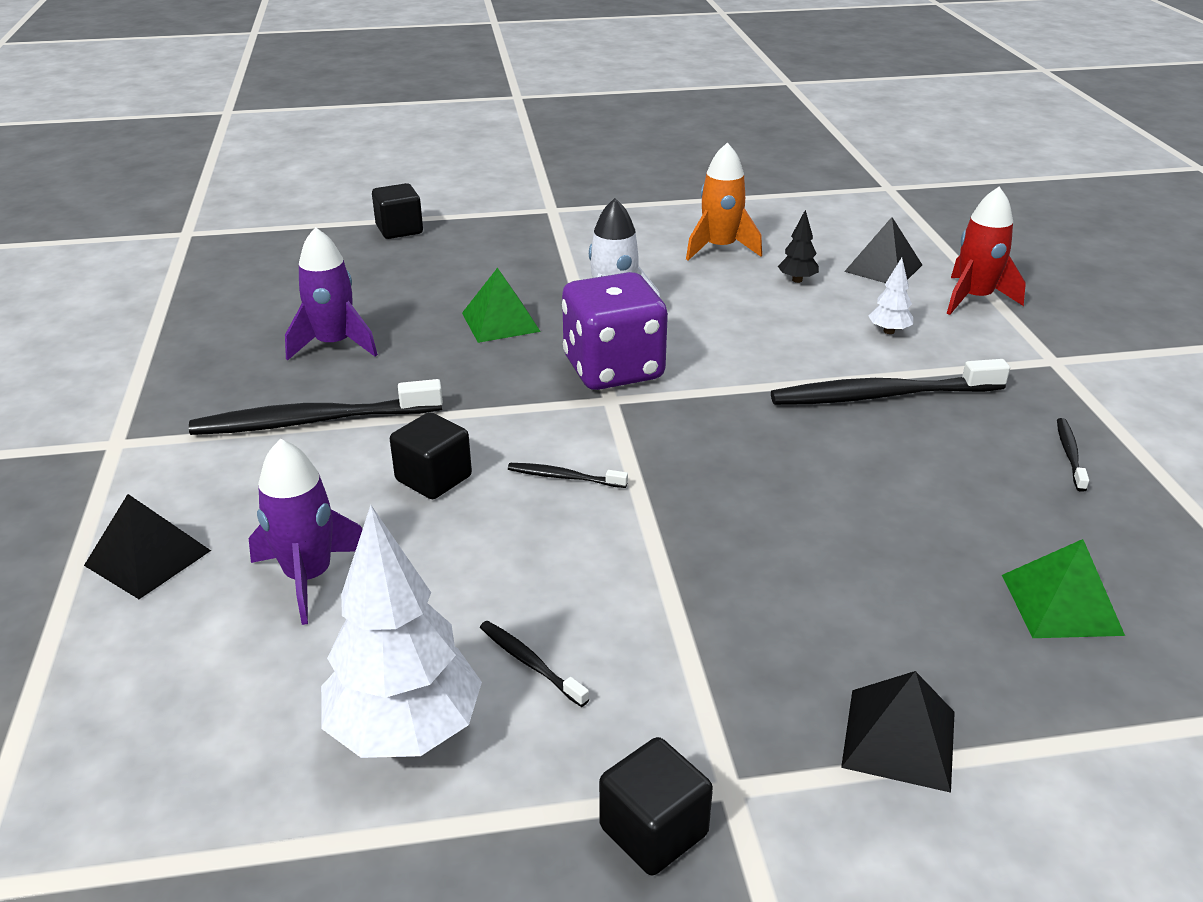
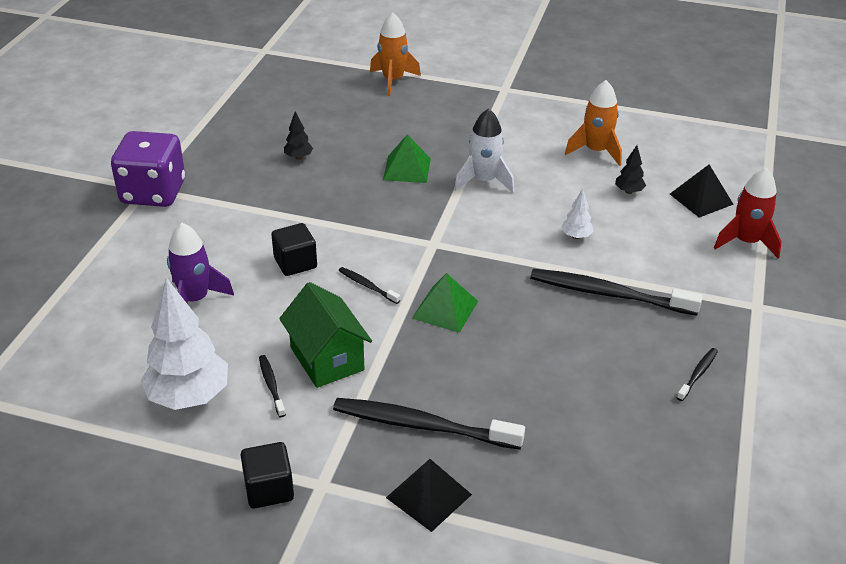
camera: 25 degrees right, 5 degrees up
(148, 557) = (126, 262): black pyramid -> none
(312, 421) = (254, 206): black toothbrush -> black toothbrush (422, 425)
(334, 344) = (298, 157): purple rocket -> black tree
(399, 230) = (393, 80): black cube -> orange rocket
(585, 594) = (327, 359): none -> green house
(613, 369) = (451, 223): purple dice -> purple dice (153, 193)
(889, 331) = (658, 249): white tree -> white tree (576, 236)
(1061, 604) = (593, 462): green pyramid -> green pyramid (445, 309)

